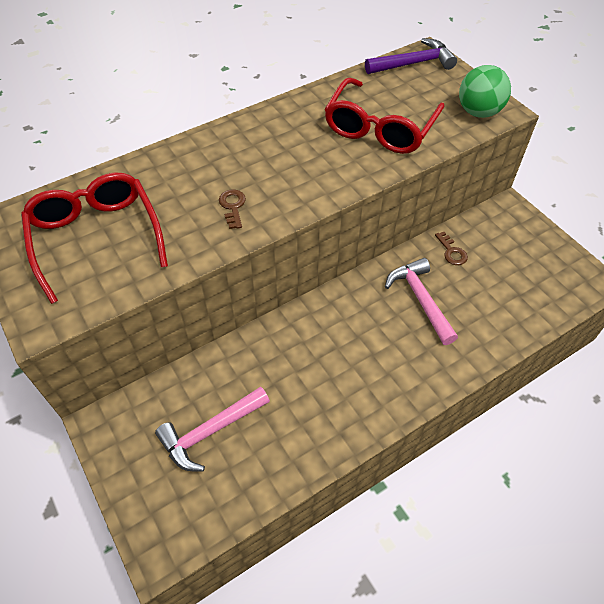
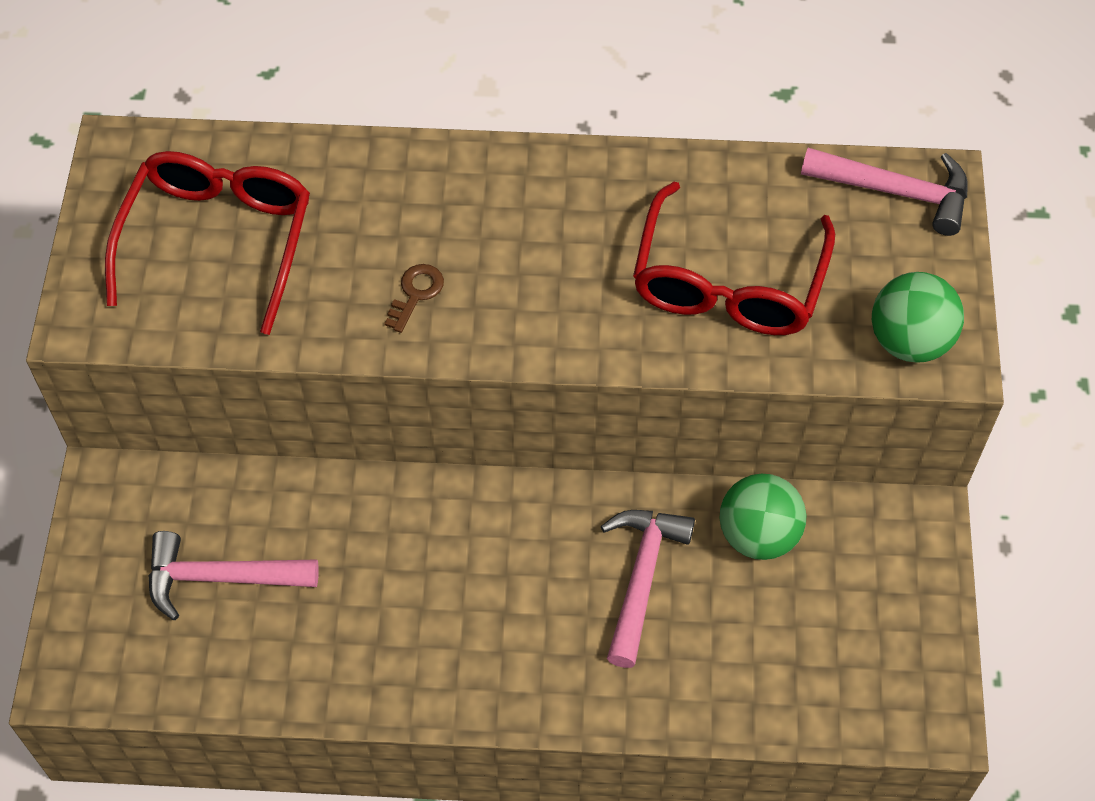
camera: 35 degrees right, 5 degrees up
(380, 128) = (728, 283): red glasses -> red glasses turned 45 degrees counterclockwise
(414, 63) = (897, 192): purple hammer -> pink hammer
(452, 252) = (758, 535): brown key -> green ball

